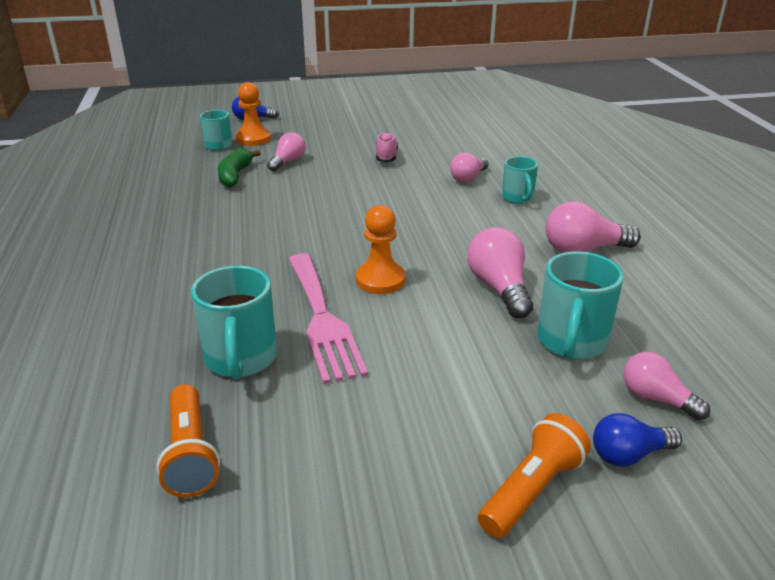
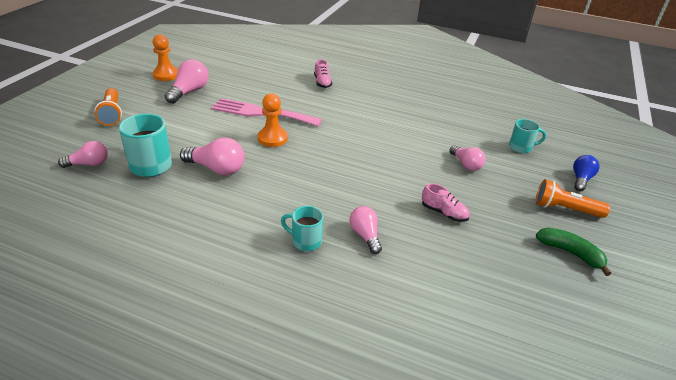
camera: 120 degrees right, 5 degrees up
(148, 307) = (322, 83): none -> pink shoe
(190, 454) = (223, 71): orange flashlight -> orange flashlight (565, 209)
(235, 175) = (455, 138): green banana -> green banana (570, 253)
(241, 359) = (259, 90): turquoise mug -> none
(253, 139) = (527, 165): orange pawn -> orange pawn (166, 75)
(583, 249) = (206, 225): pink light bulb -> pink light bulb (189, 92)
(629, 454) = (85, 139): blue light bulb -> none

